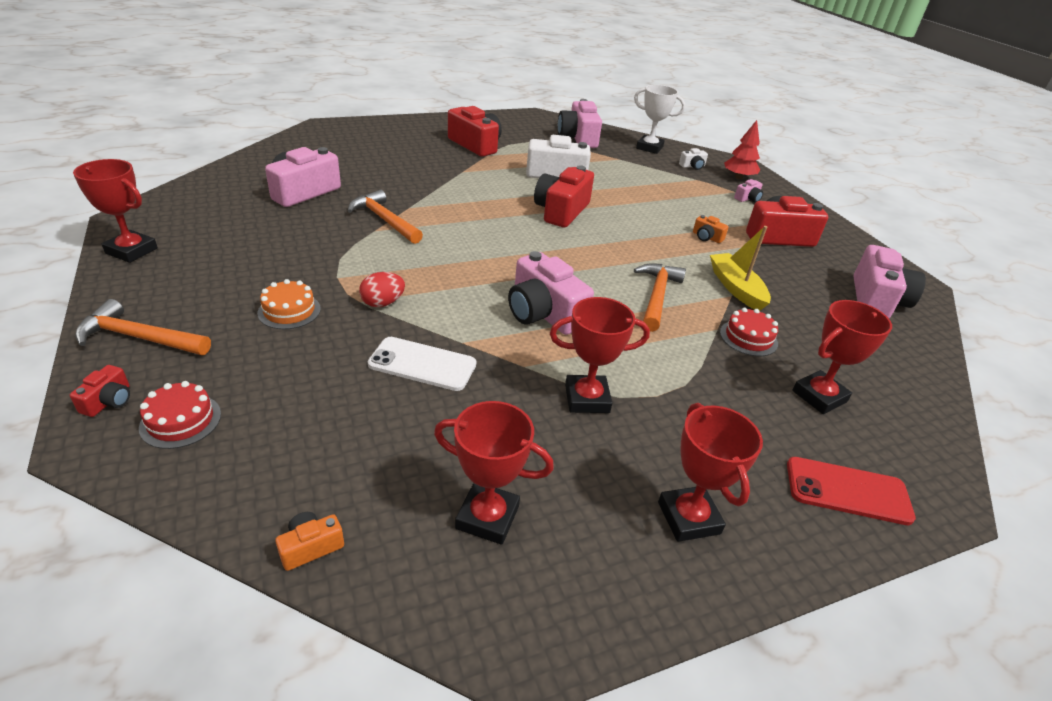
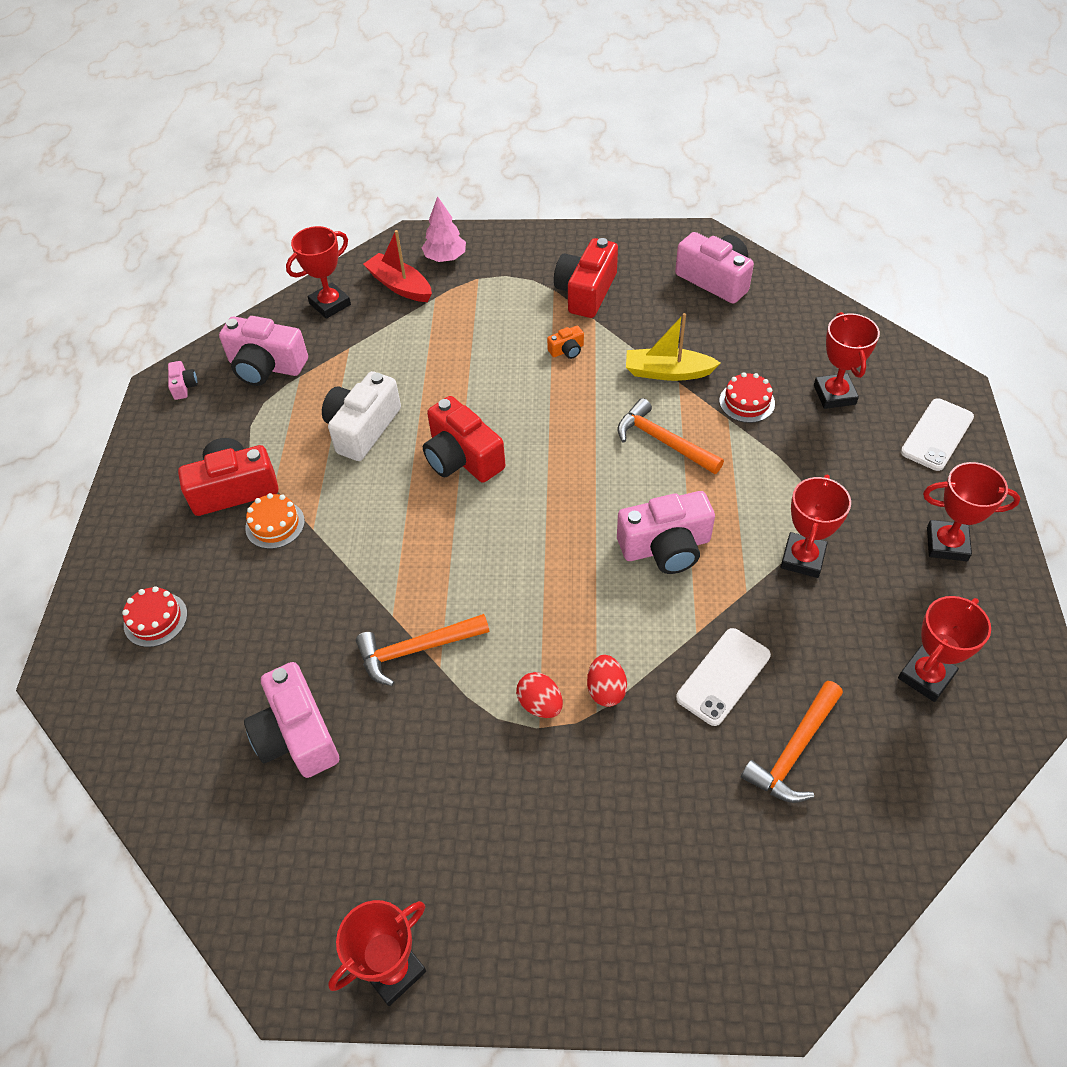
camera: 60 degrees left, 15 degrees up
(108, 401) = (716, 981): red camera -> none
(139, 338) = (606, 953): orange hammer -> orange hammer (794, 751)
(180, 421) = (762, 909): red cake -> red cake (155, 619)
(289, 311) = (595, 787): orange cake -> orange cake (275, 524)
(311, 547) = (937, 810): orange camera -> none
(358, 275) = (540, 704): none -> red egg
(649, 148) = (330, 304): white trophy -> red trophy
(692, 166) = (400, 286): white camera -> red boat
(738, 177) = (445, 258): red tree -> pink tree
(748, 199) = (498, 275): pink camera -> pink camera (184, 386)
(847, 491) = (937, 435): red phone -> white phone

